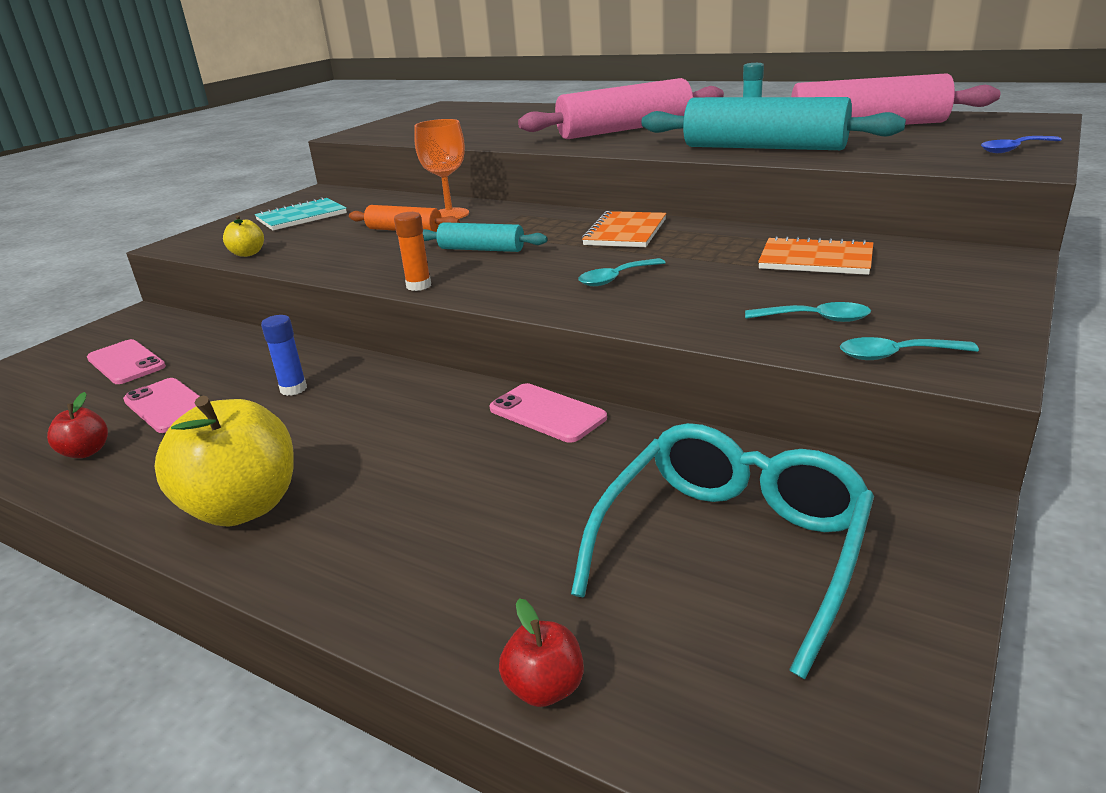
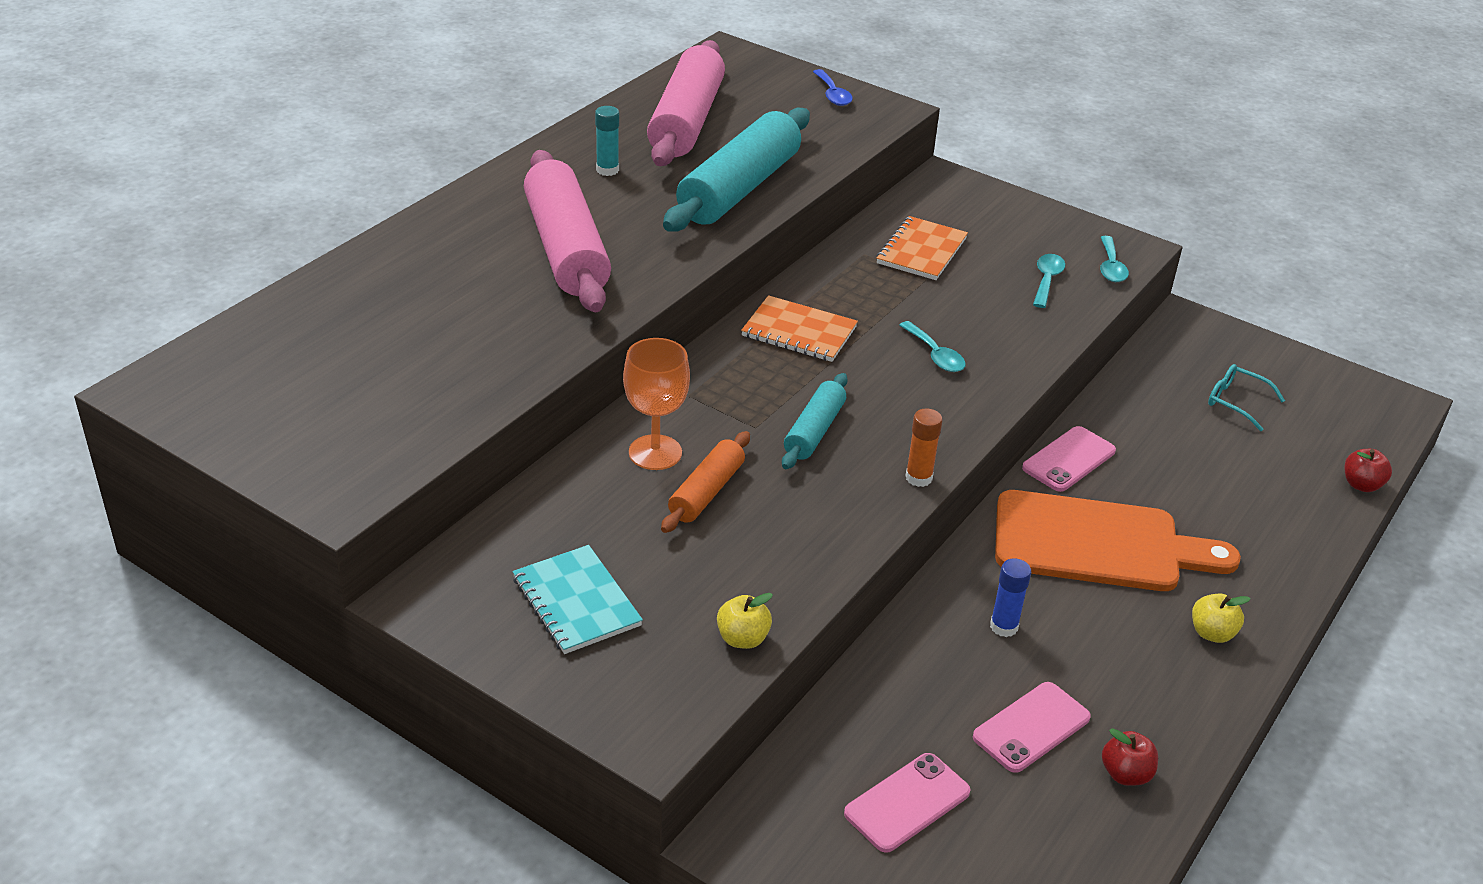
camera: 90 degrees left, 10 degrees up
(243, 507) = (1212, 633): yellow apple -> yellow apple, size x0.47
(403, 433) = (1097, 543): none -> orange cutting board
(732, 547) = (1236, 402): turquoise glasses -> turquoise glasses, size x0.46

